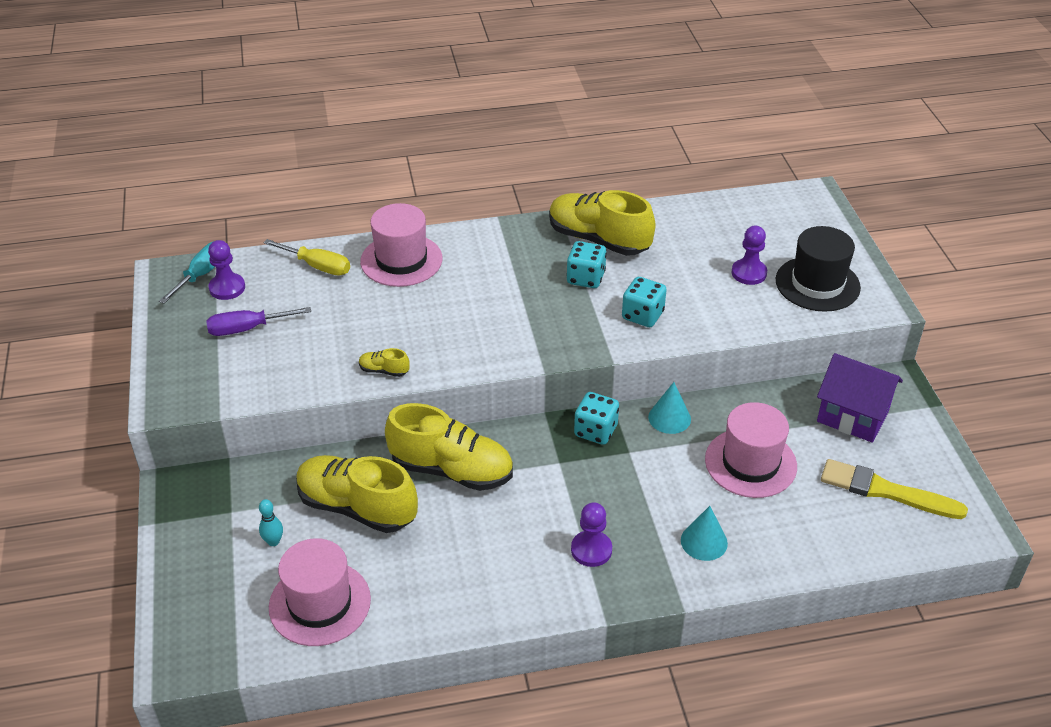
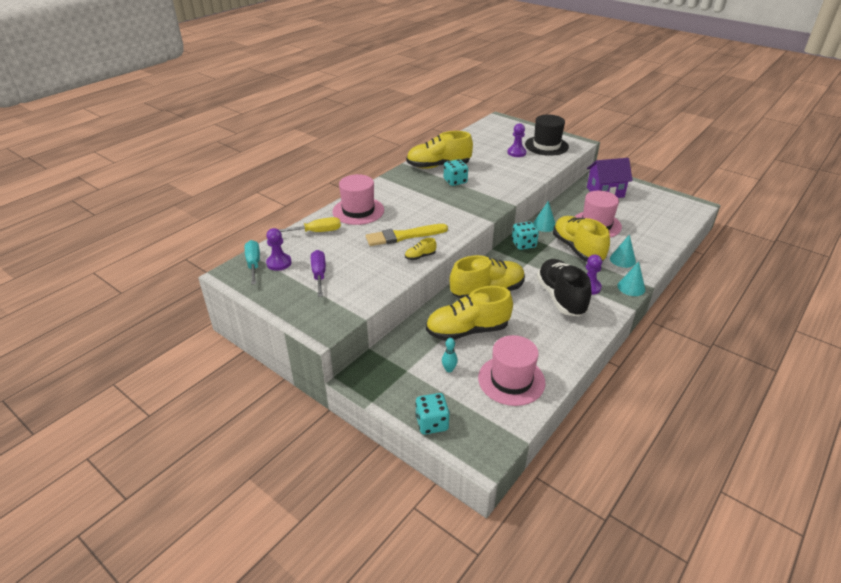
camera: 40 degrees left, 5 degrees down
(247, 329) = (319, 274): purple screwdriver -> purple screwdriver turned 135 degrees clockwise
(531, 540) = (561, 297): none -> black shoe
(642, 315) = (500, 184): turquoise dice -> turquoise dice (432, 423)
(650, 590) = (631, 287): none -> turquoise cone
(661, 484) = (577, 249): none -> yellow shoe
(886, 491) = (652, 210): yellow brush -> yellow brush (404, 236)

